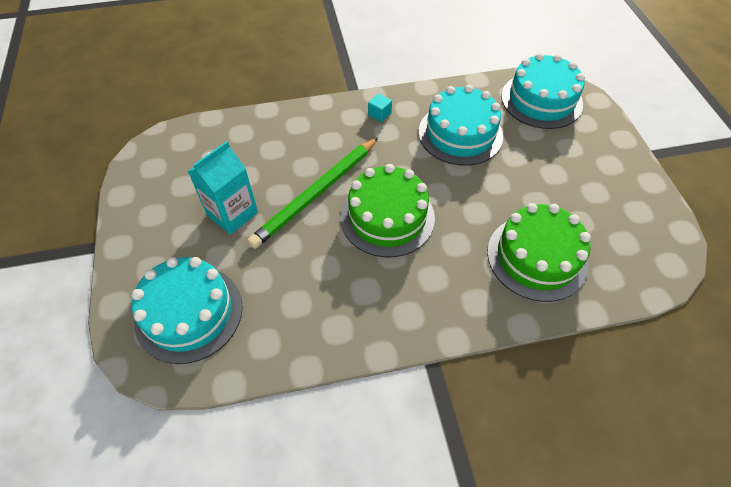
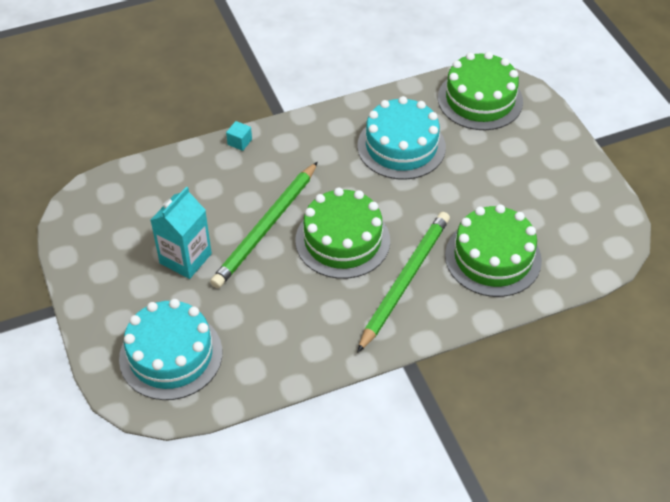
camera: 10 degrees left, 5 degrees down
(379, 114) = (313, 136): turquoise cube -> turquoise cube (239, 142)
(442, 268) = (404, 281): none -> green pencil
(541, 100) = (480, 99): turquoise cake -> green cake

